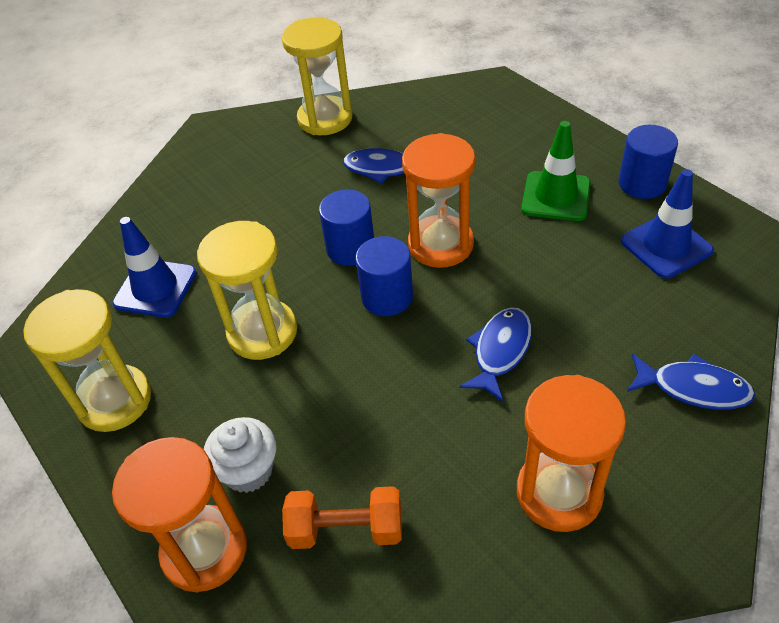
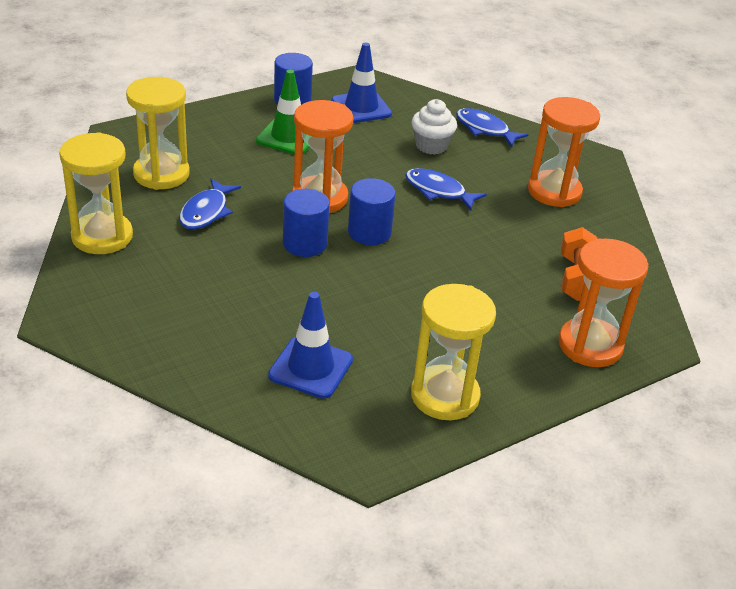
camera: 90 degrees left, 10 degrees down
(248, 471) = (525, 319): white cupcake -> white cupcake (431, 146)
(262, 332) = (388, 302): yellow hourglass -> yellow hourglass (161, 174)
(693, 388) = (485, 129): blue fish -> blue fish turned 75 degrees counterclockwise

